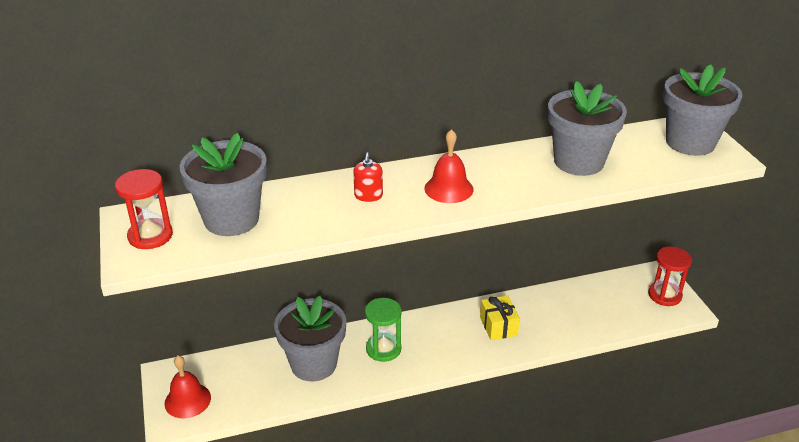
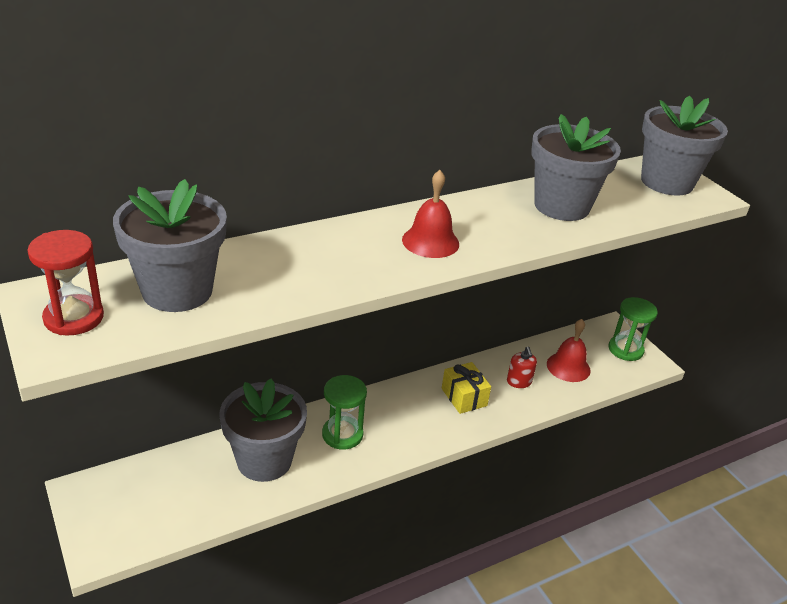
camera: 15 degrees left, 0 degrees up
(187, 400) = (115, 521): red bell -> red bell (568, 367)
(368, 196) = (339, 254): red soap dispenser -> red soap dispenser (519, 382)
(664, 295) = (625, 349): red hourglass -> green hourglass

